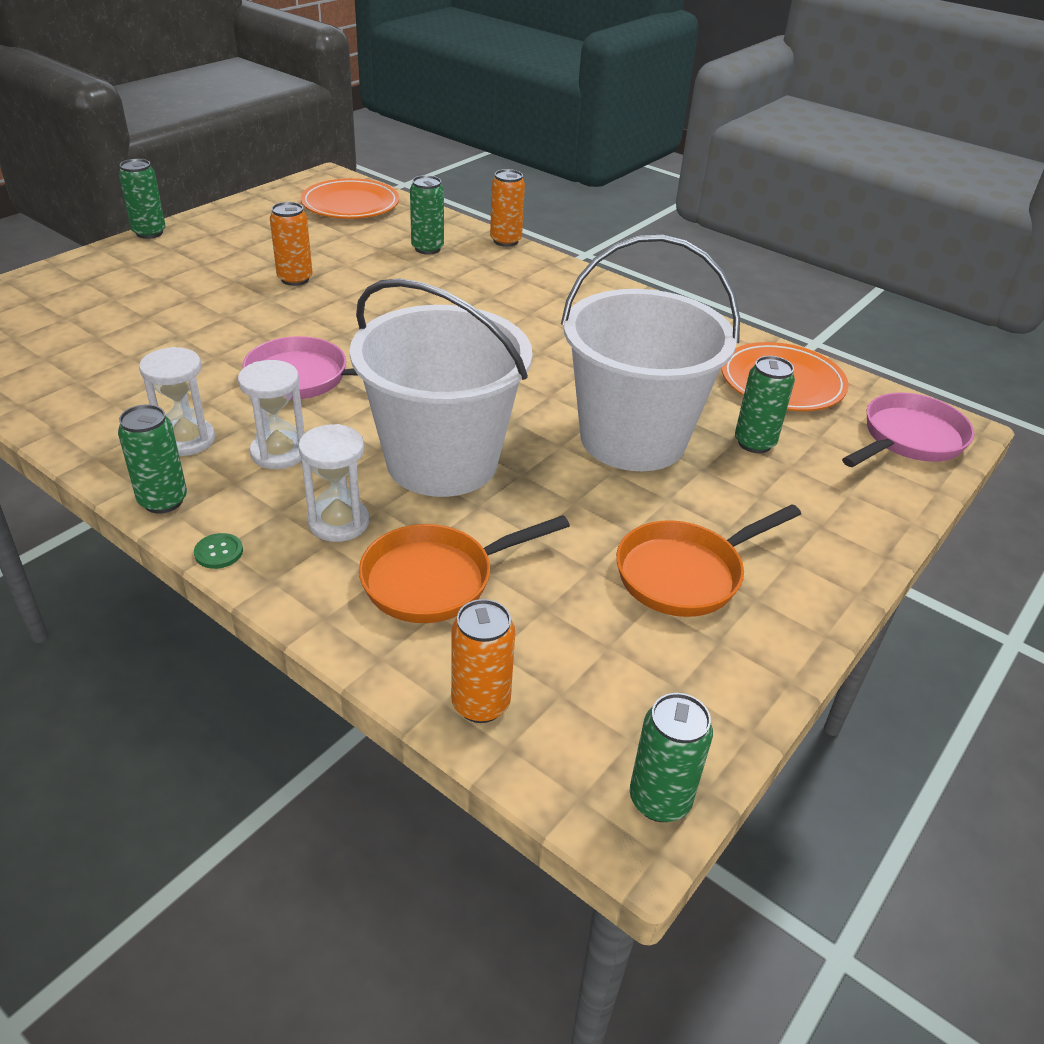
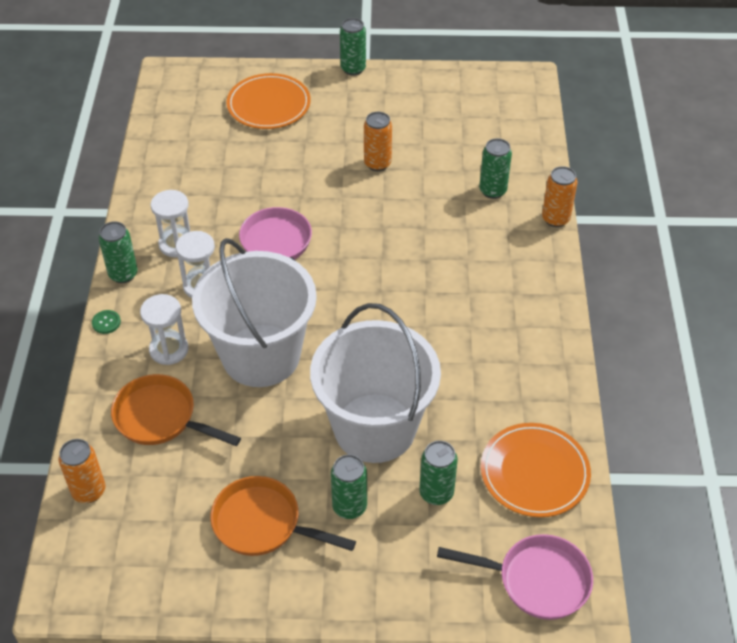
camera: 55 degrees right, 10 degrees up
(350, 204) = (504, 116): orange plate -> orange plate (269, 105)
(659, 800) = (82, 598): green can -> green can (349, 507)

